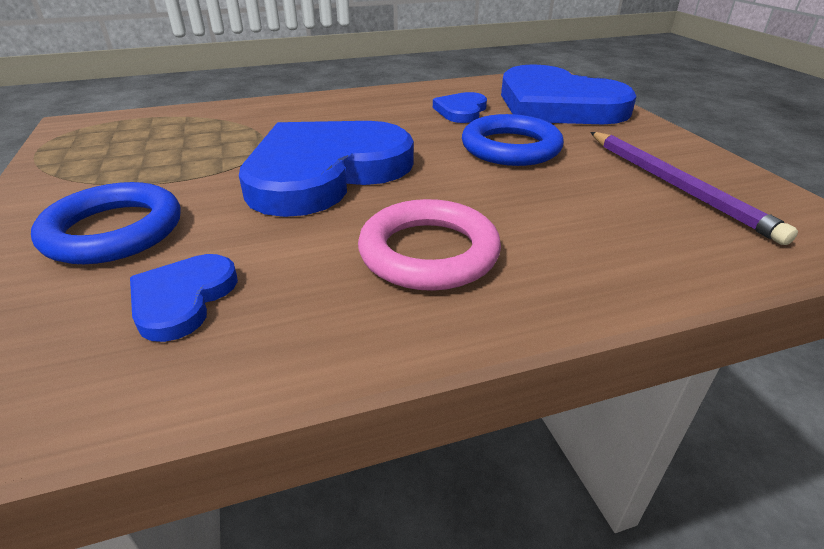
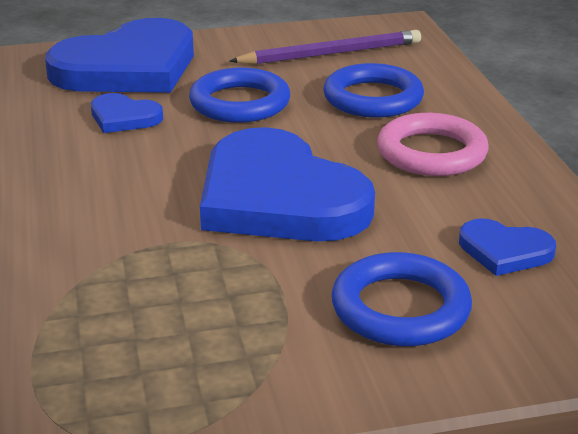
camera: 85 degrees left, 5 degrees down
(564, 213) = (373, 98): none -> blue ring

